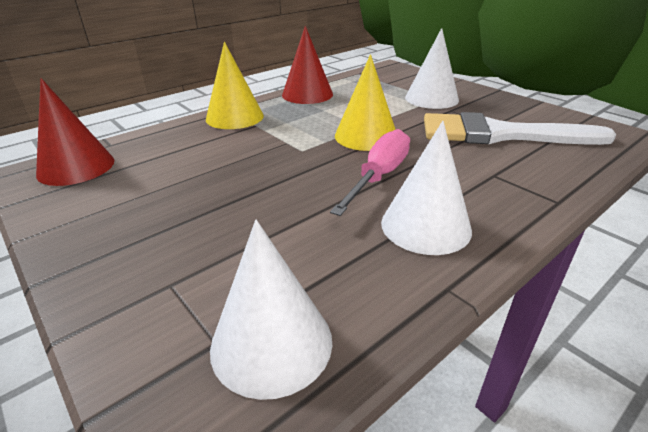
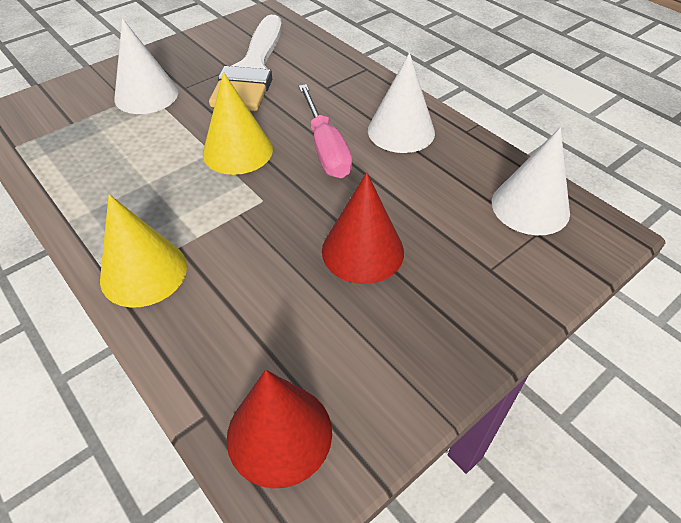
camera: 90 degrees left, 15 degrees up
(307, 94) = (82, 198): red cone -> red cone (362, 251)
(379, 176) = (326, 148): pink screwdriver -> pink screwdriver turned 135 degrees counterclockwise

